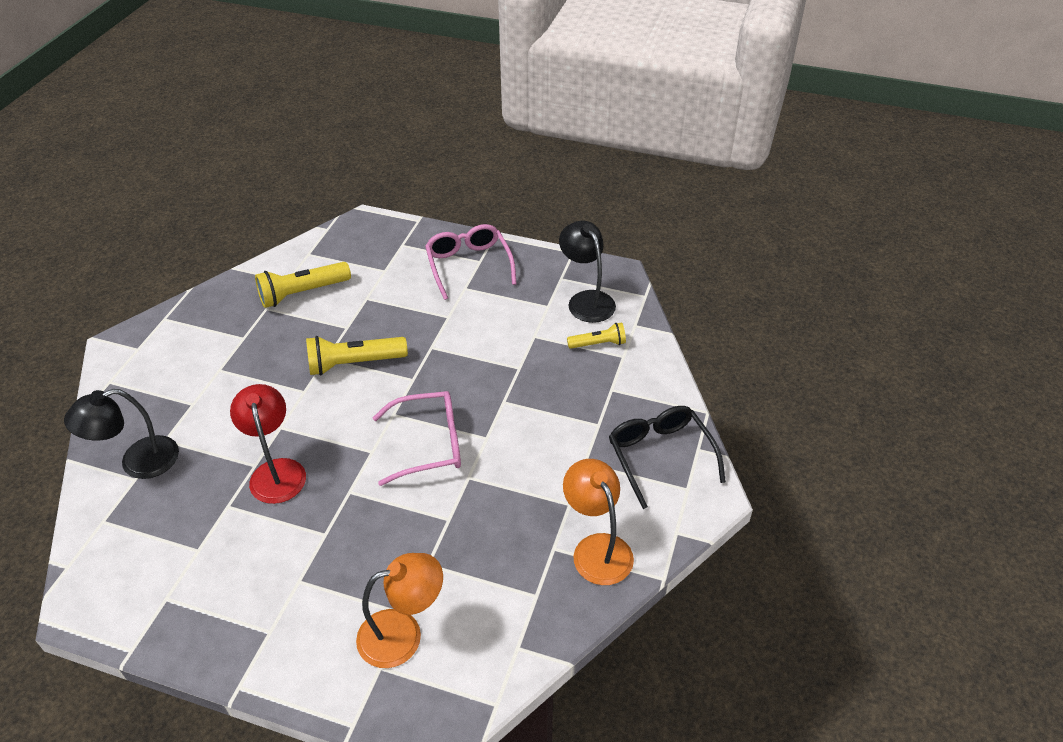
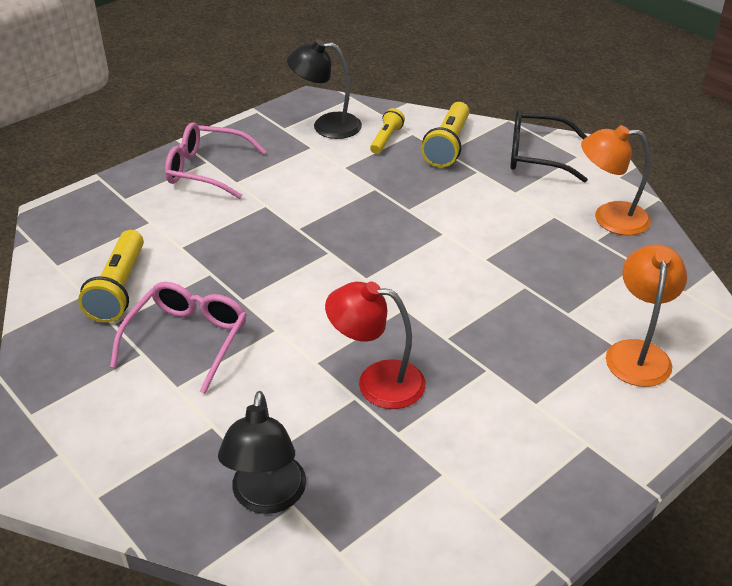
camera: 60 degrees left, 5 degrees down
(354, 363) = (270, 283): yellow flashlight -> yellow flashlight (448, 145)
(429, 444) = (425, 268): pink glasses -> pink glasses (187, 339)

